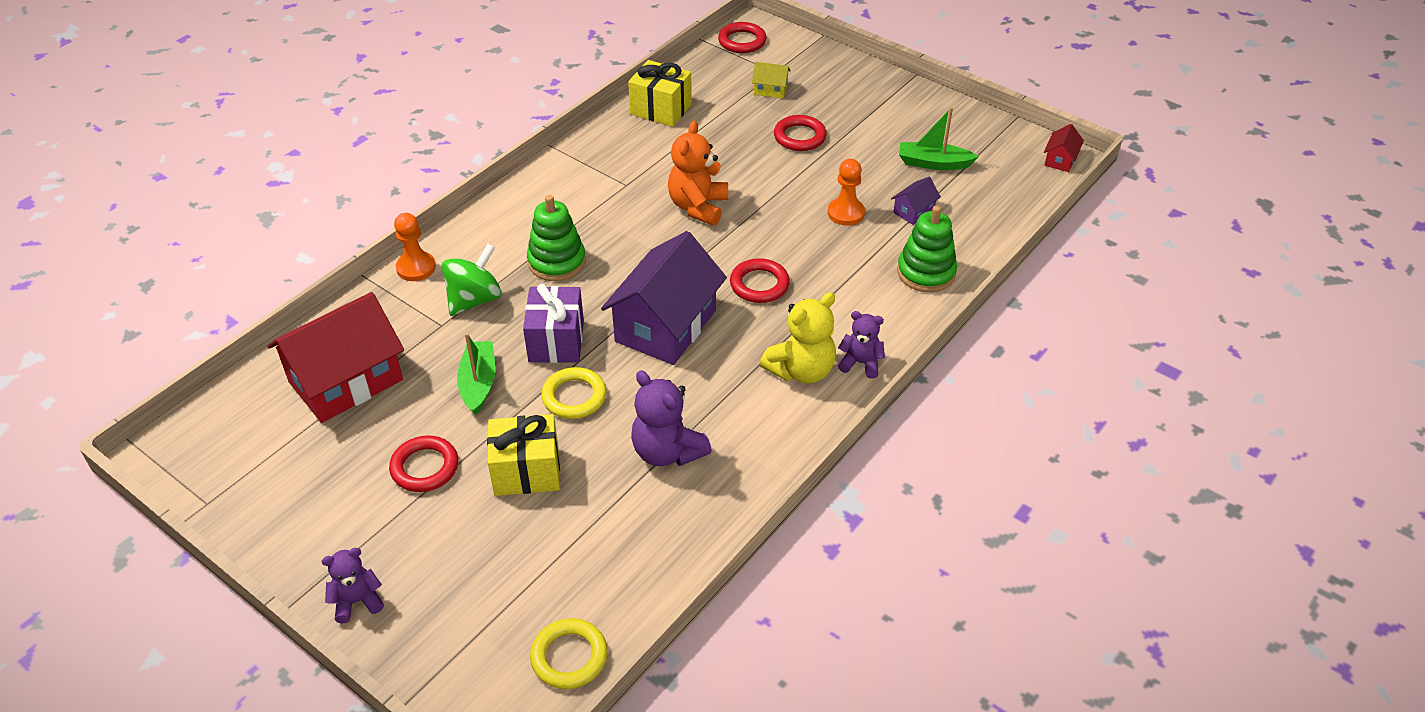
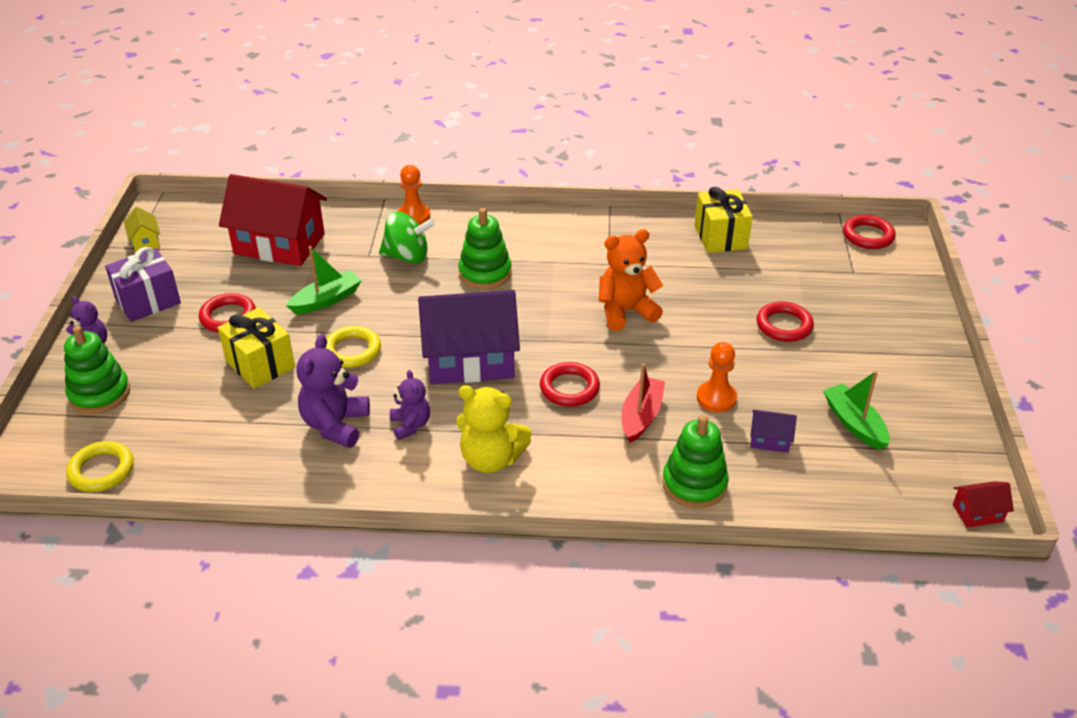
camera: 55 degrees right, 5 degrees down
(444, 619) = (99, 394): none -> green stacking toy
(556, 341) = (401, 314): purple gift -> purple gift (148, 301)
(770, 90) = (825, 281): yellow house -> yellow house (145, 241)
(829, 262) = (641, 416): none -> red boat
(860, 363) = (534, 492): purple teddy bear -> purple teddy bear (410, 425)

